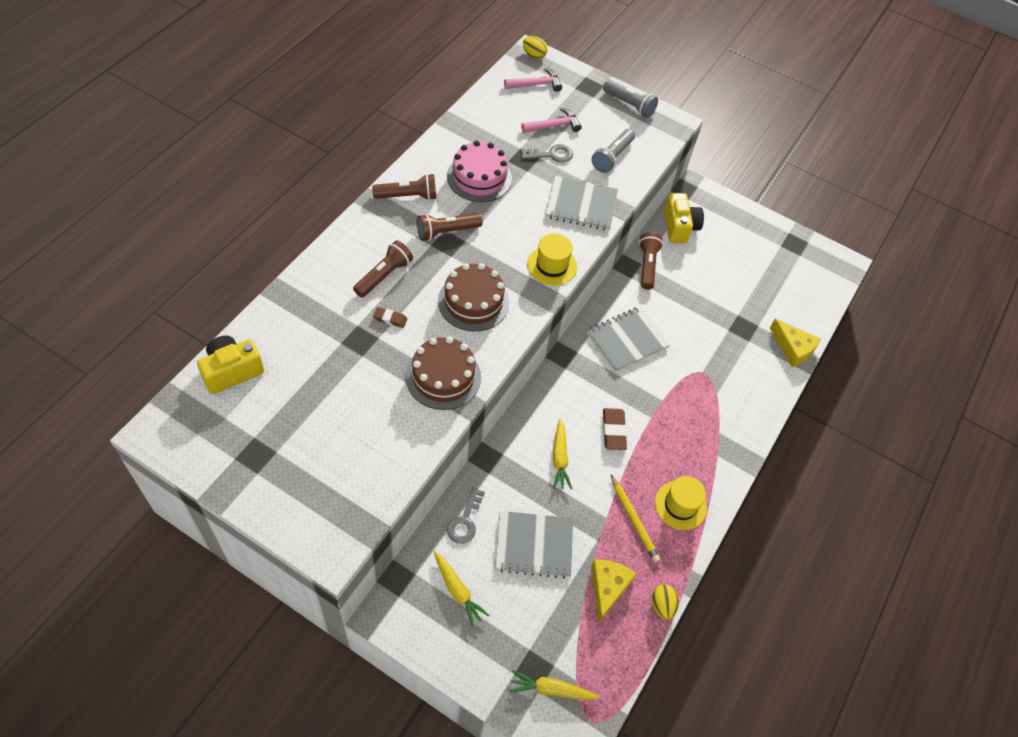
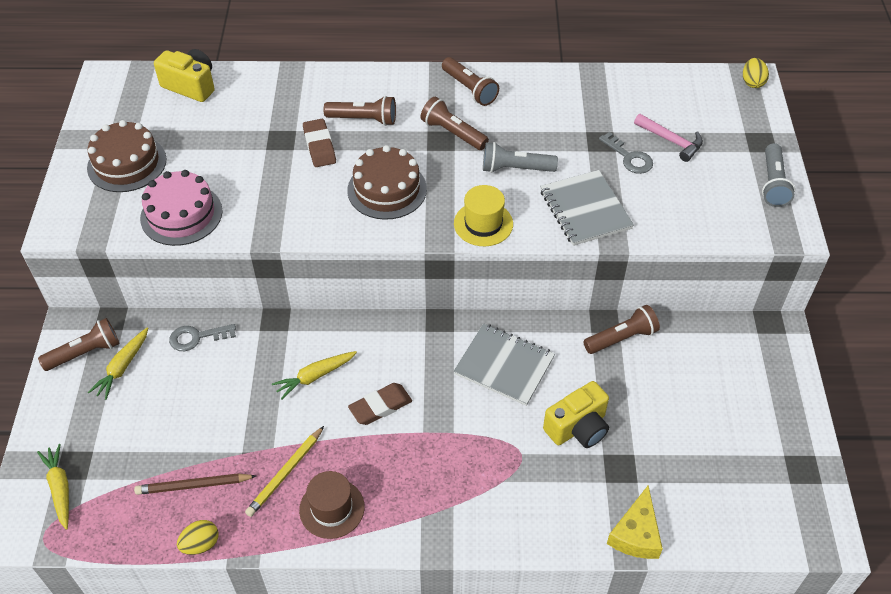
camera: 65 degrees right, 5 degrees down
(390, 319) = (319, 146): brown eraser -> brown eraser, size x1.65
(421, 614) = (85, 353): none -> brown flashlight
(443, 377) = (284, 210): brown cake -> brown cake (127, 163)
(479, 177) = (542, 122): pink cake -> pink cake (181, 214)
(534, 545) = (204, 402): grey notebook -> none
(536, 84) = (713, 102): pink hammer -> none
(608, 588) = (193, 485): yellow cheese -> brown pencil
(612, 157) = (679, 204): grey flashlight -> grey flashlight (515, 169)
(679, 227) = (706, 342): yellow camera -> yellow camera (578, 428)
(680, 505) = (332, 508): yellow hat -> brown hat

